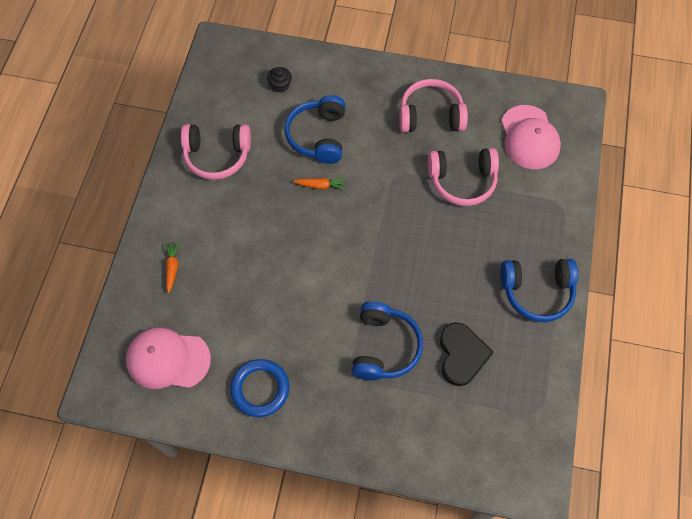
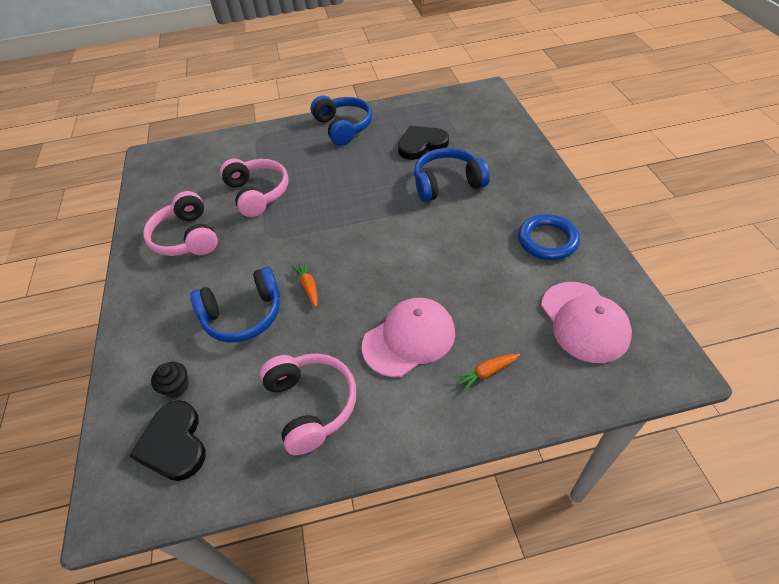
camera: 110 degrees left, 15 degrees down
(238, 78) = (174, 443): none -> black heart
(529, 137) = (194, 170): pink cap -> pink cap (409, 339)

